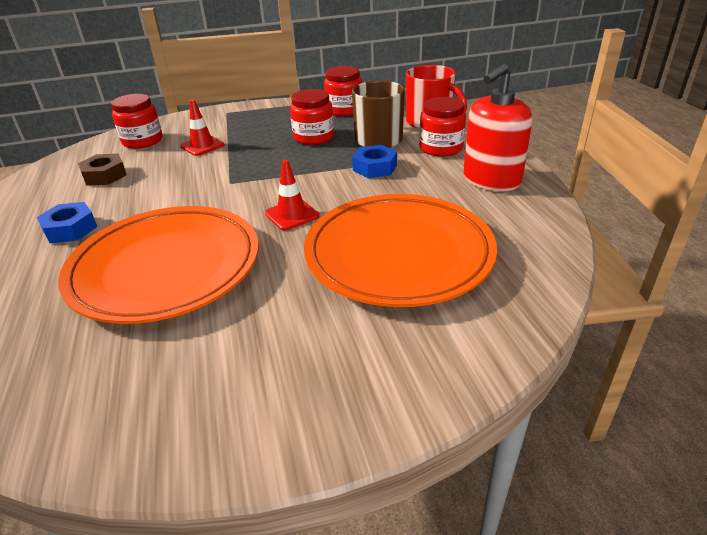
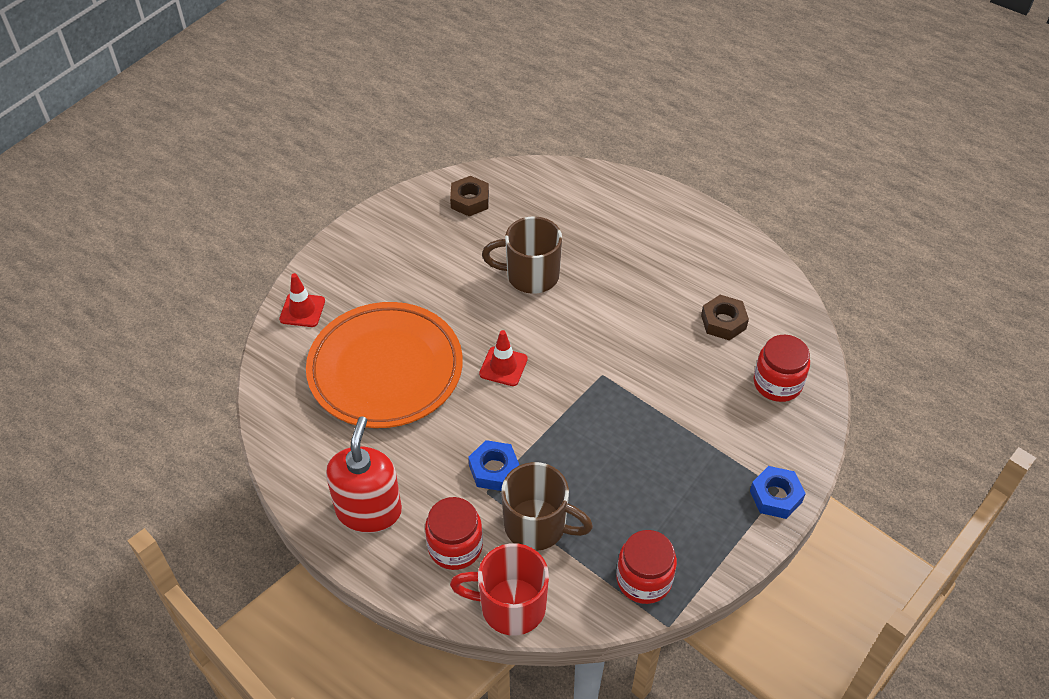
camera: 140 degrees right, 15 degrees up
(70, 229) = (648, 265): blue nut -> blue nut (775, 496)
(82, 396) = (470, 201): none -> brown nut
(166, 269) = (530, 275): orange plate -> brown mug
(202, 146) = (705, 410): red traffic cone -> red traffic cone (302, 310)
(313, 137) = (611, 491): red jar -> none

